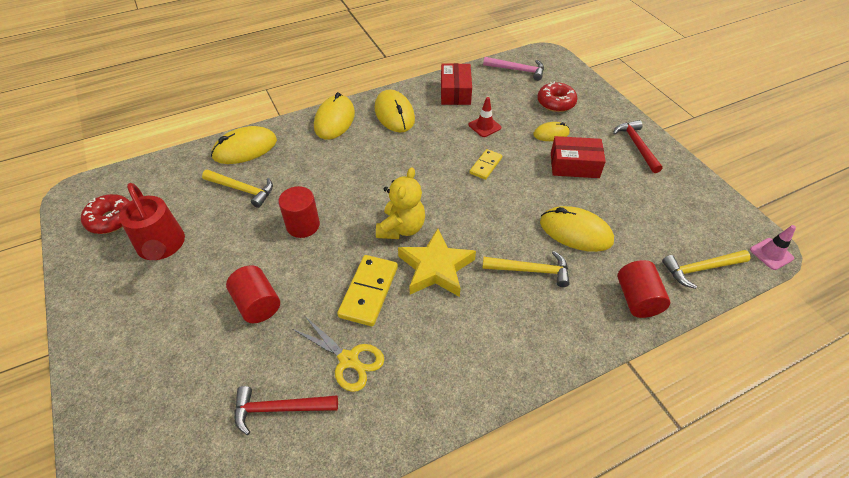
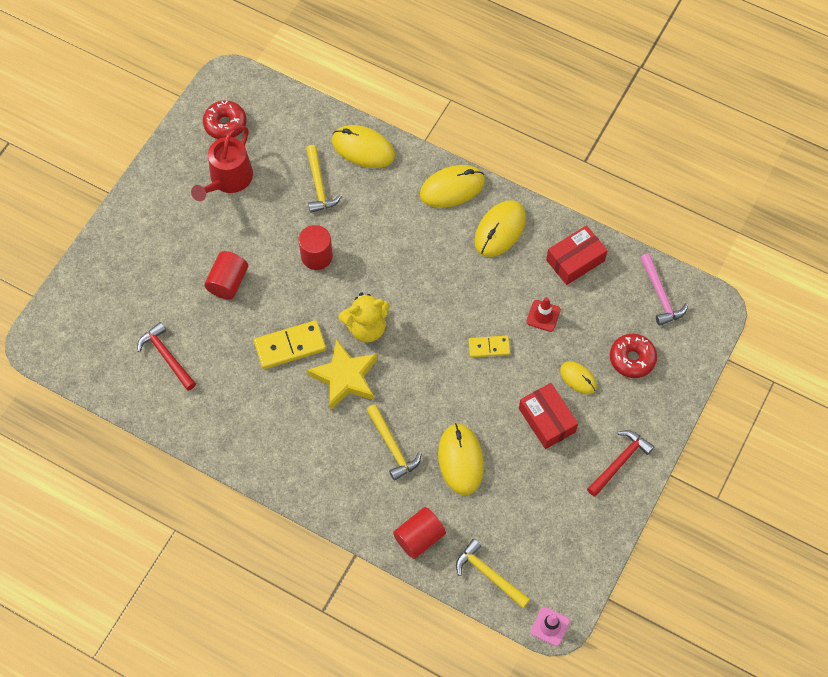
camera: 55 degrees right, 15 degrees up
(348, 360) = (227, 372): yellow scissors -> none

